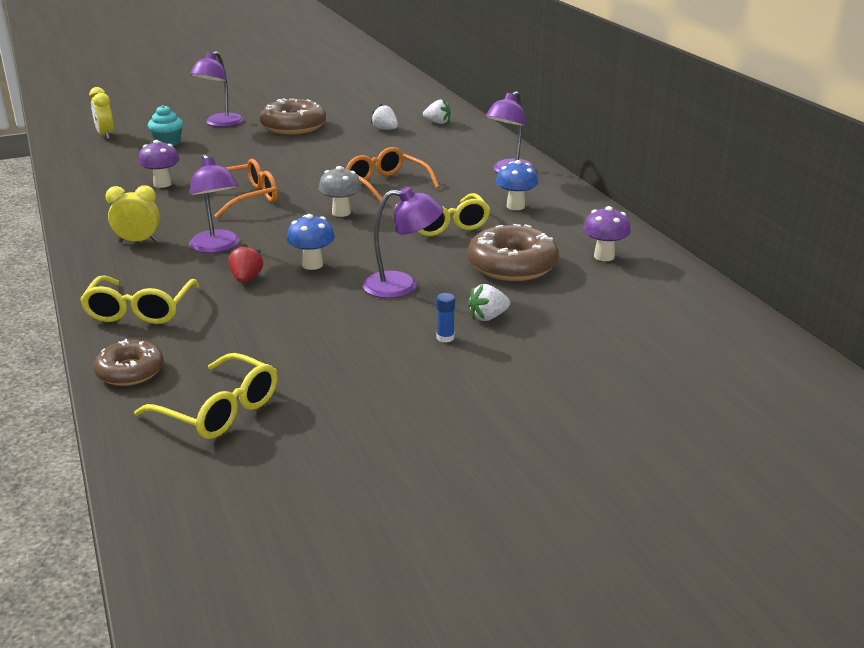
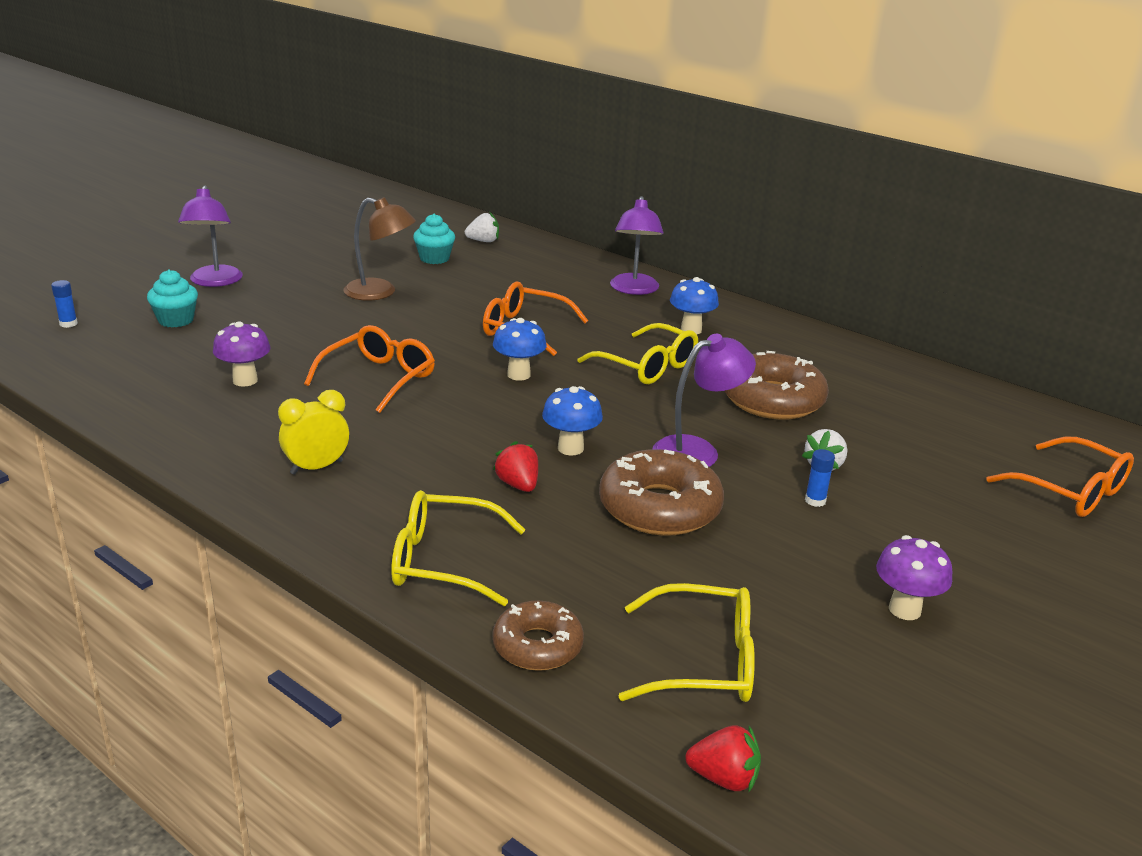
camera: 30 degrees left, 0 degrees up
(105, 135) = (68, 324): yellow clock -> blue glue stick
(137, 477) = (724, 778): none -> red strawberry
(140, 310) = (443, 561): yellow glasses -> yellow glasses turned 120 degrees clockwise
(217, 247) = (429, 452): purple lamp -> none
(293, 126) = (317, 271): brown donut -> brown donut (659, 507)
(317, 146) = (380, 292): none -> brown lamp
(341, 213) = (518, 375): grey mushroom -> blue mushroom
(385, 129) = (434, 258): white strawberry -> turquoise cupcake
(604, 256) = (841, 370): purple mushroom -> purple mushroom (904, 609)
(683, 384) = (1070, 491): none -> orange glasses

